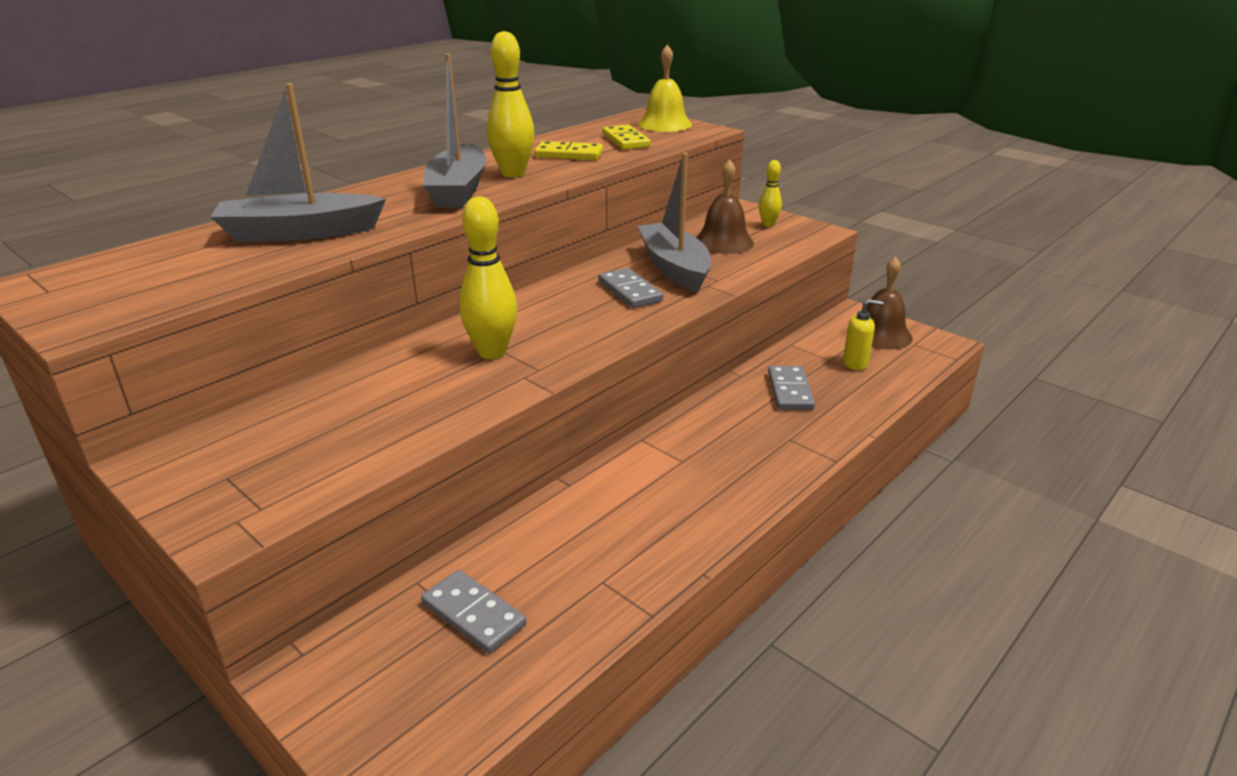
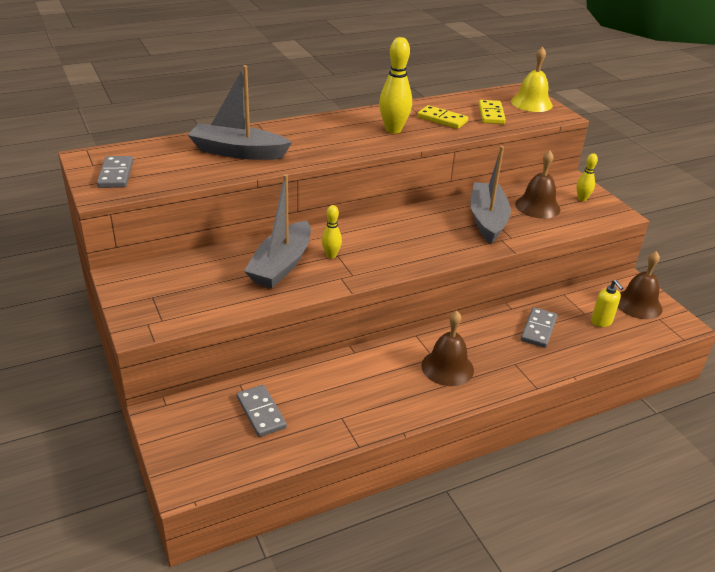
camera: 20 degrees right, 5 degrees up
(458, 190) = (349, 137): grey boat -> grey boat (281, 265)
(492, 352) = (331, 255): yellow bowling pin -> yellow bowling pin, size x0.55
(630, 291) = (445, 232): grey domino -> grey domino (116, 174)
(708, 468) = (447, 367): none -> brown bell
(855, 363) = (601, 322): yellow soap dispenser -> yellow soap dispenser turned 45 degrees clockwise

